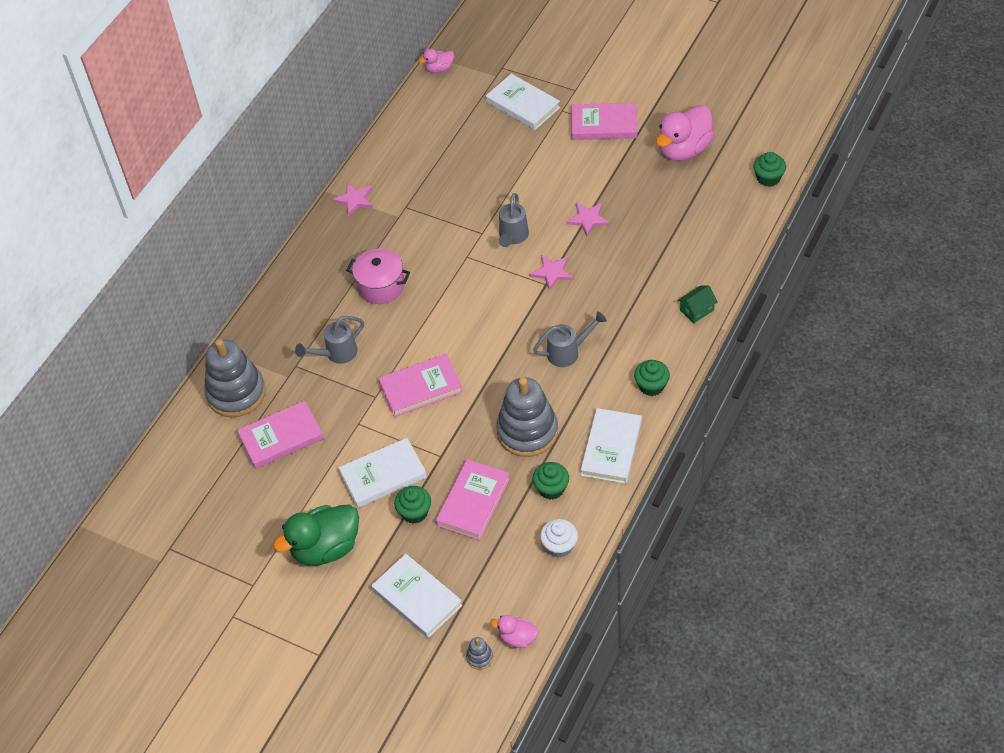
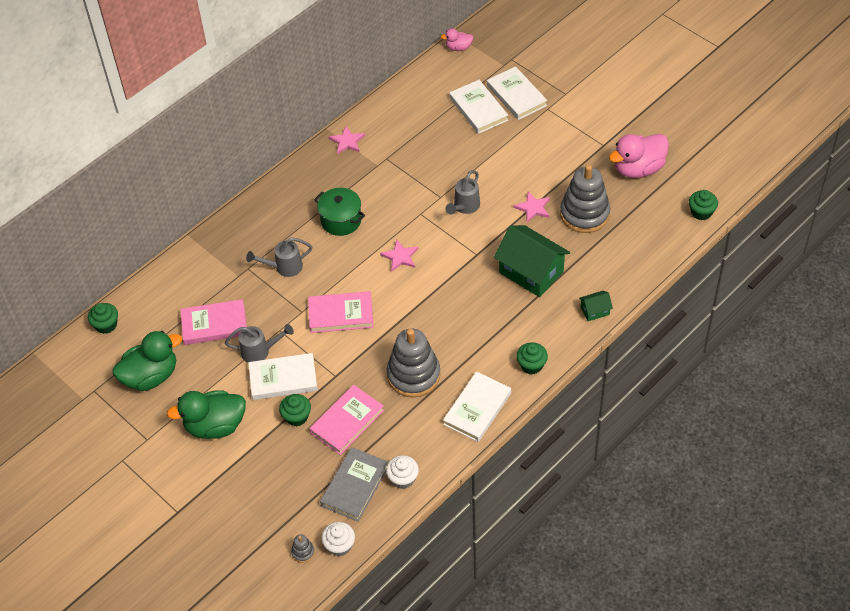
camera: 15 degrees right, 0 degrees up
(230, 514) = (151, 376): none -> green duck
(236, 393) = (192, 278): grey stacking toy -> grey stacking toy (584, 214)
(381, 286) = (341, 220): pink pot -> green pot
(417, 598) = (272, 488): white book -> white book (478, 109)
(509, 569) = (355, 486): none -> grey book
(517, 638) = (339, 545): pink duck -> white cupcake
(551, 488) = (415, 429): green cupcake -> green cupcake (106, 325)
(552, 272) = (485, 246): pink star -> pink star (400, 257)
(568, 352) = (473, 317): grey watering can -> grey watering can (260, 351)
(603, 124) = (578, 129): pink book -> none
(612, 287) = (531, 272): none -> green house

